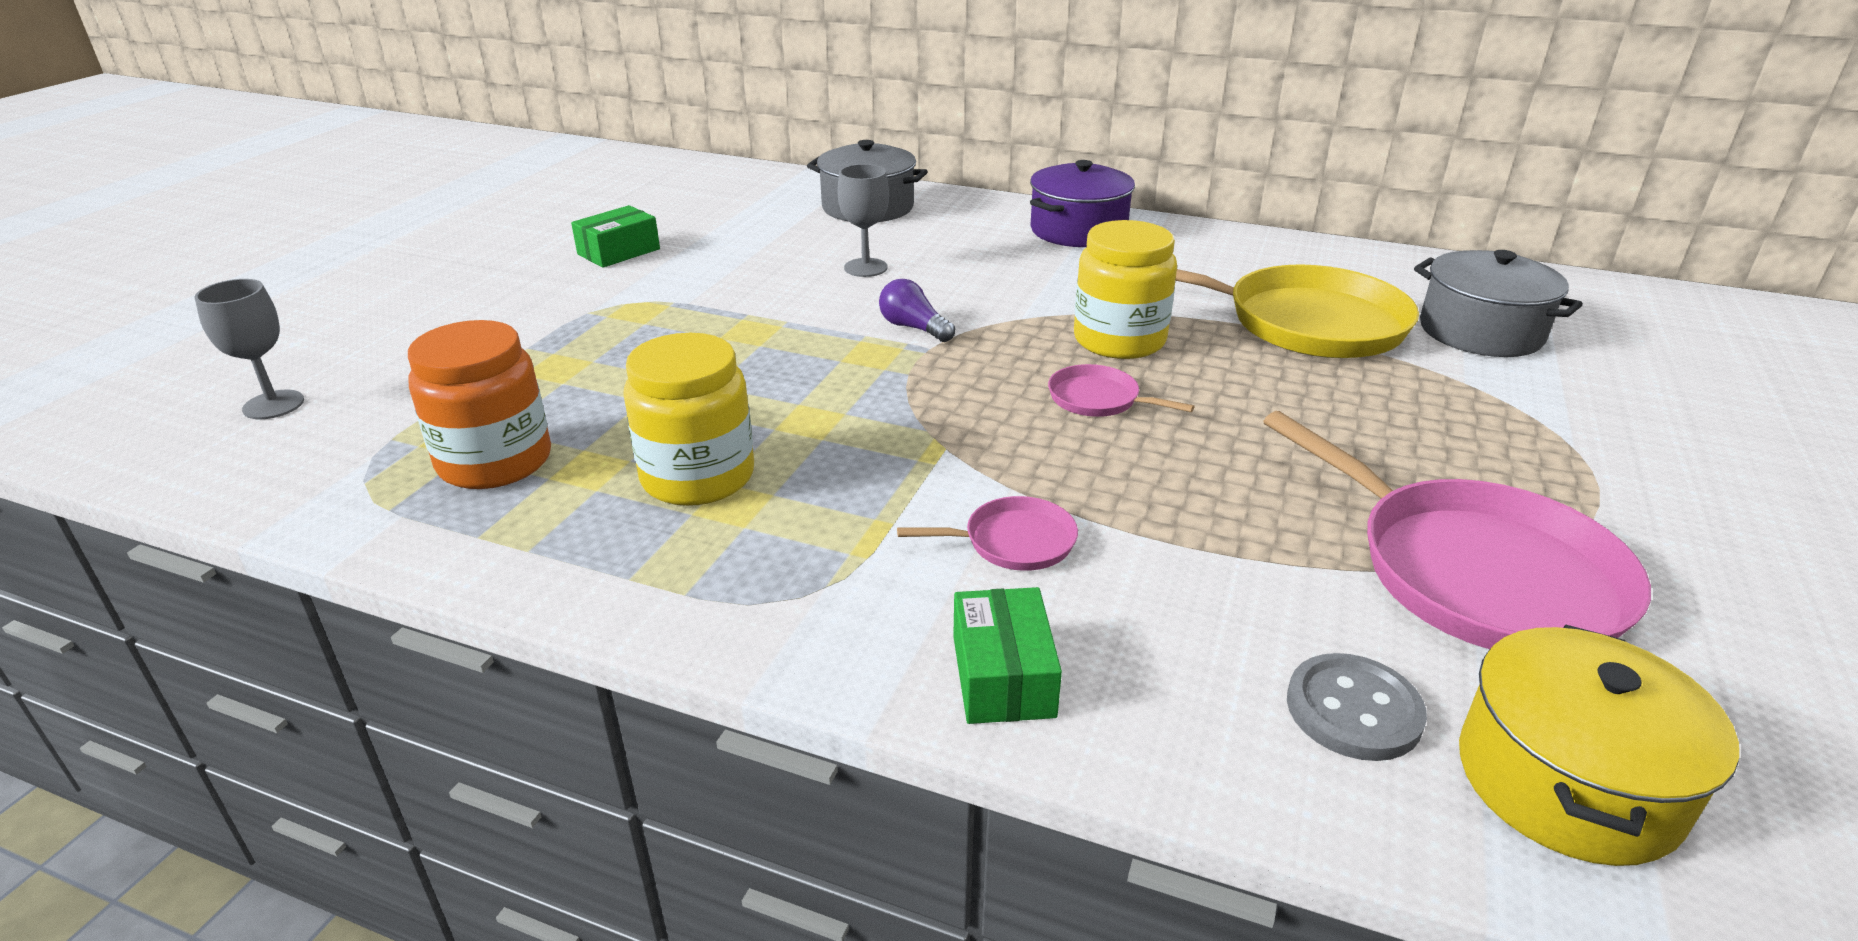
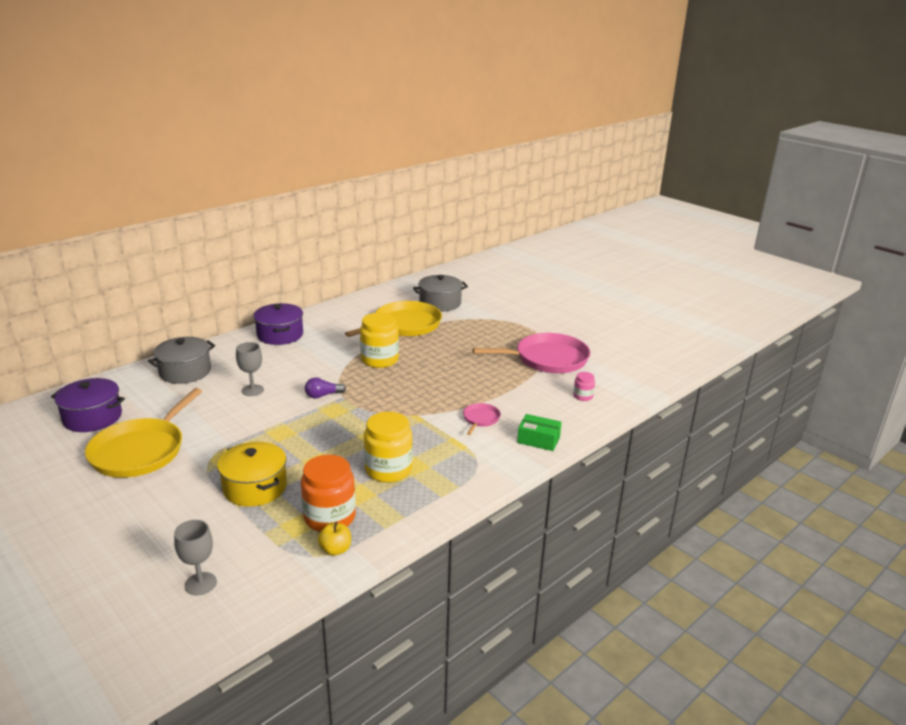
camera: 65 degrees left, 5 degrees down
(388, 500) = (335, 550): none -> yellow apple
(619, 252) = (141, 451): green box -> yellow pan
(684, 198) = (92, 417): none -> purple pot
(1098, 399) = (414, 377): pink pan -> none
(1353, 710) = (583, 396): grey button -> pink jar
(1567, 781) = (618, 382): yellow pot -> yellow pot (255, 487)

